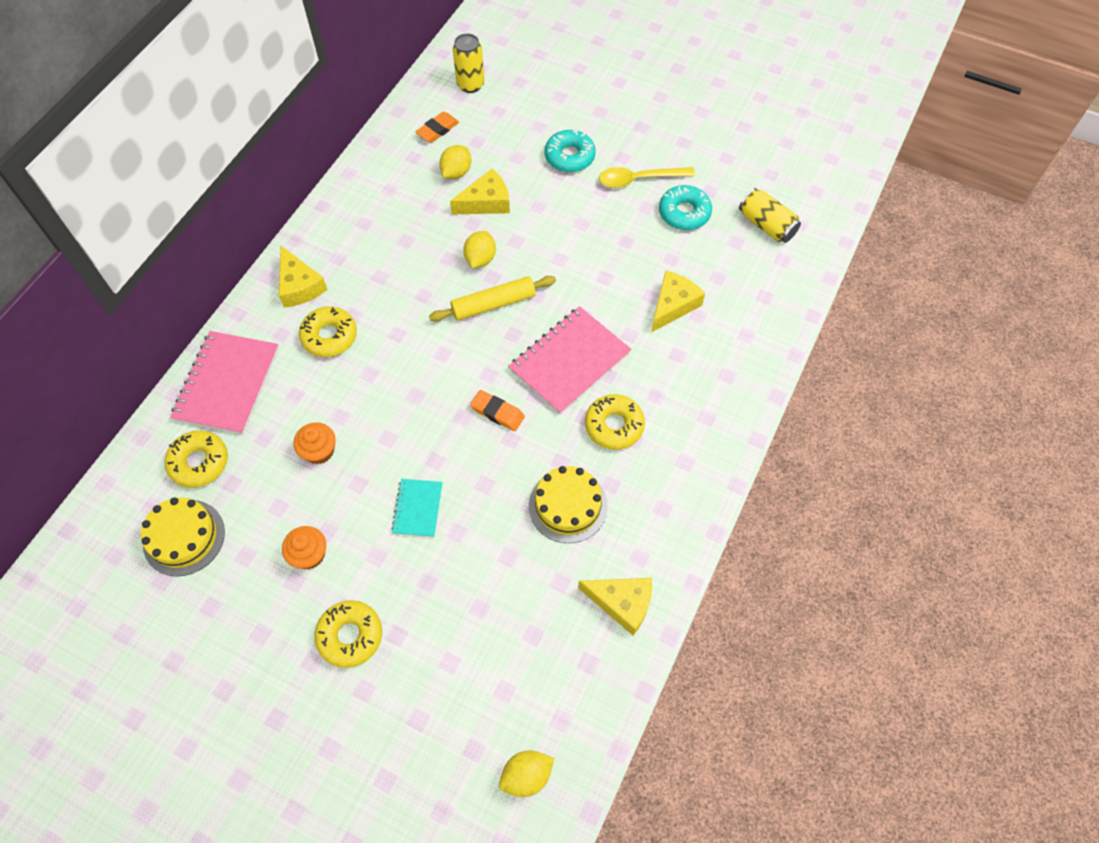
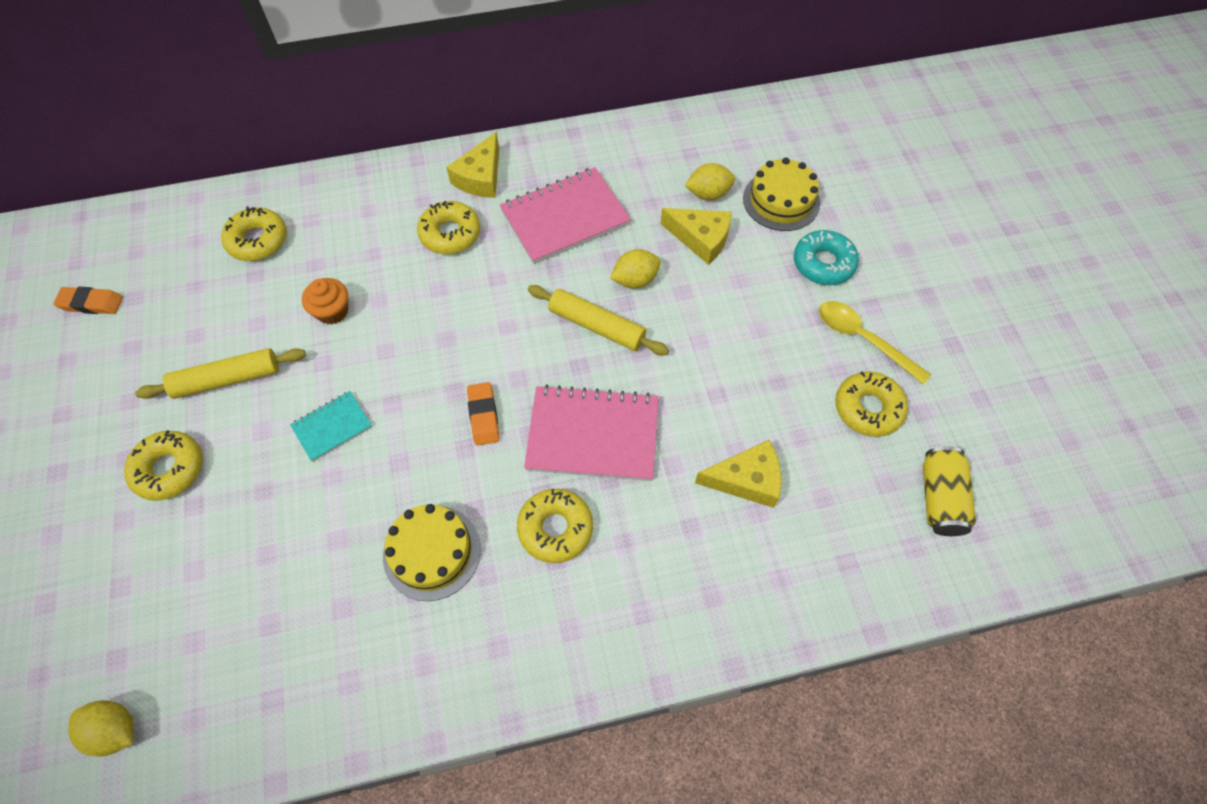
camera: 50 degrees right, 0 degrees up
(184, 537) = (182, 282): yellow cake -> yellow cake (781, 200)
(227, 384) = (345, 203): pink notebook -> pink notebook (565, 217)
(309, 554) = (227, 379): orange cupcake -> yellow rolling pin
(437, 130) = (738, 147): orange eraser -> orange eraser (91, 303)
(470, 85) = (813, 133): yellow can -> none
(622, 603) = (360, 686): yellow cheese -> none
(684, 213) = (868, 408): turquoise donut -> yellow donut

